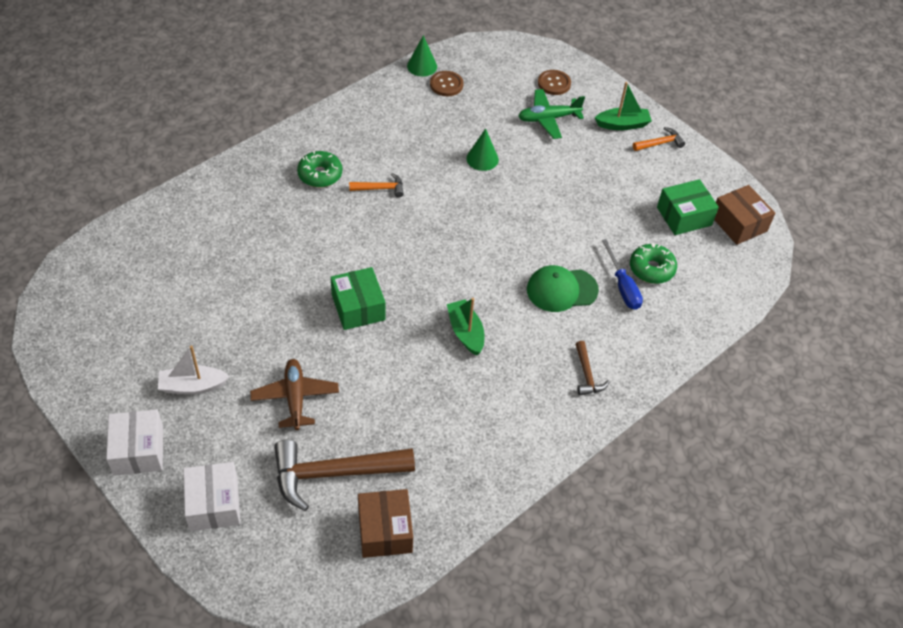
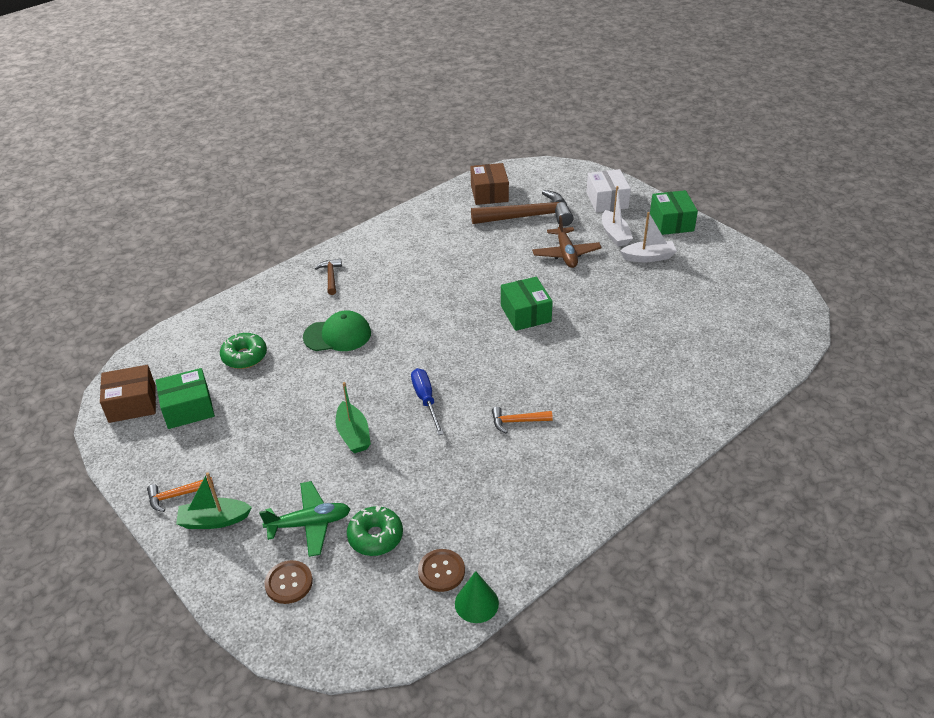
camera: 175 degrees left, 10 degrees down
(138, 450) = (671, 222): white box -> green box
(223, 430) = (615, 235): none -> white boat
(320, 174) = (587, 434): green donut -> green donut (375, 536)
(465, 332) = (429, 300): green boat -> green boat (353, 435)
(482, 159) = (401, 463): green cone -> none
(622, 286) = (278, 340): blue screwdriver -> blue screwdriver (426, 400)
(739, 223) = (132, 404): brown box -> brown box turned 75 degrees counterclockwise

